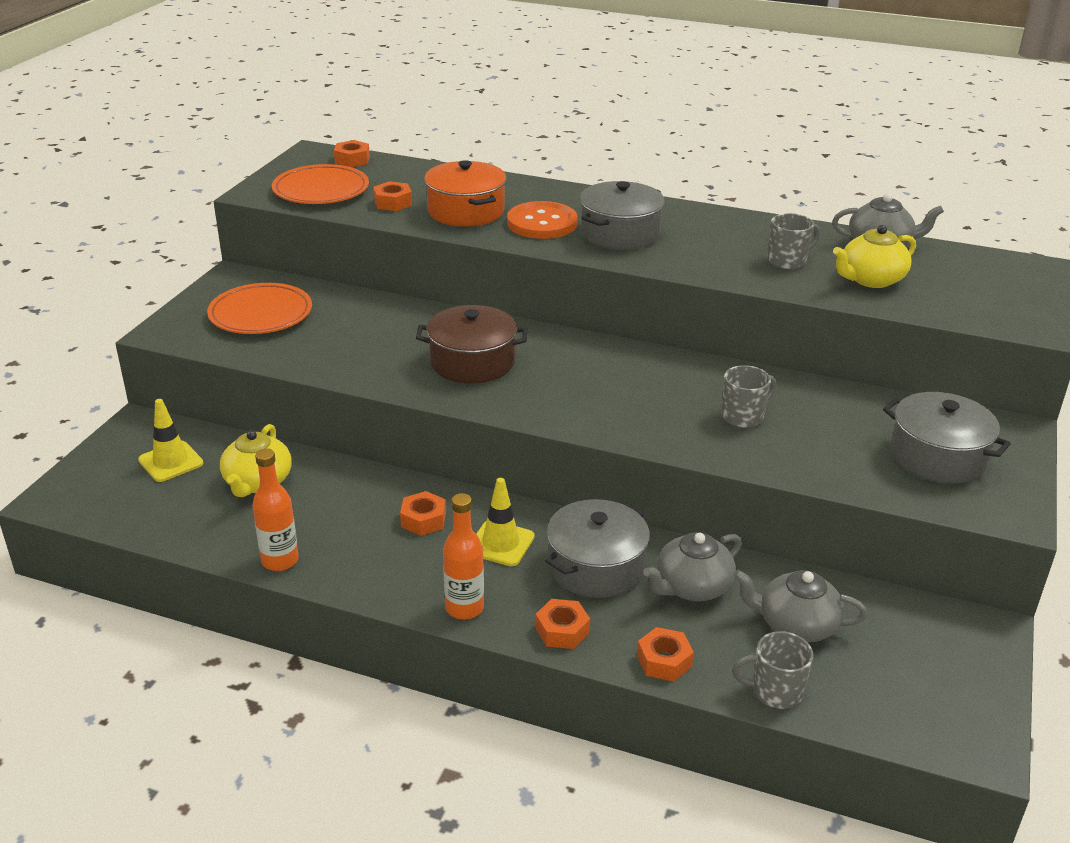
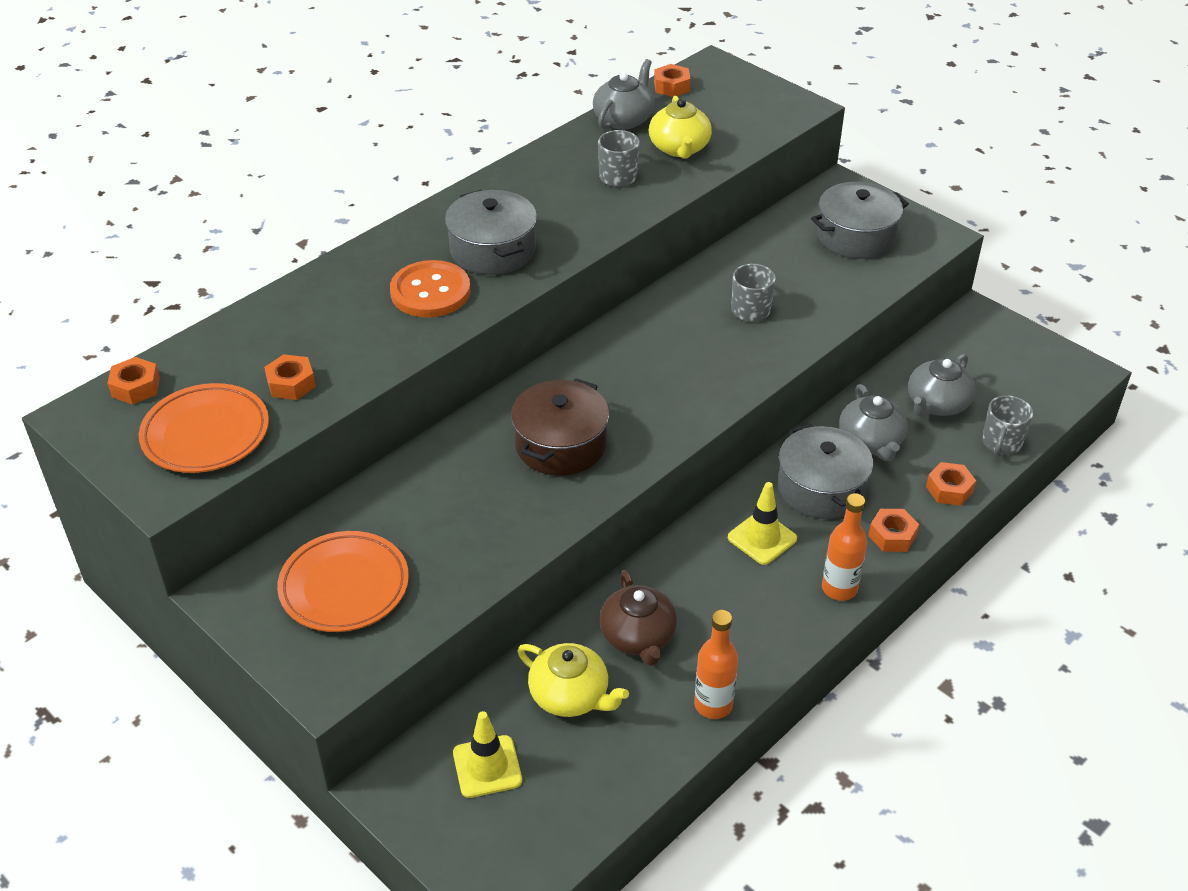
camera: 65 degrees left, 10 degrees up
(338, 501) = (638, 637): none -> brown teapot
(423, 520) = (701, 581): orange nut -> orange nut (671, 86)
(466, 211) = (359, 335): orange pot -> none

